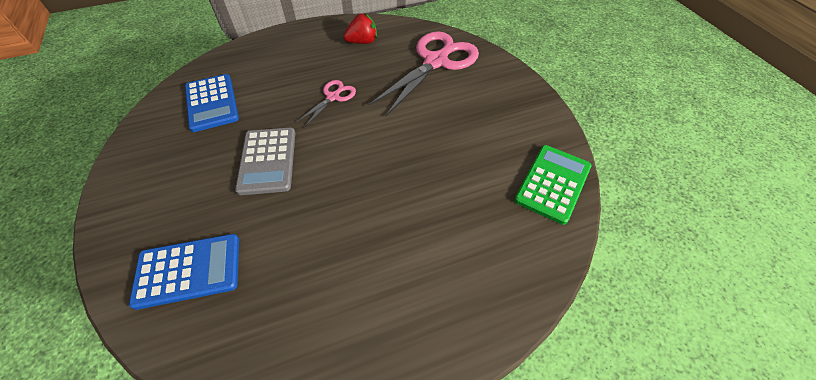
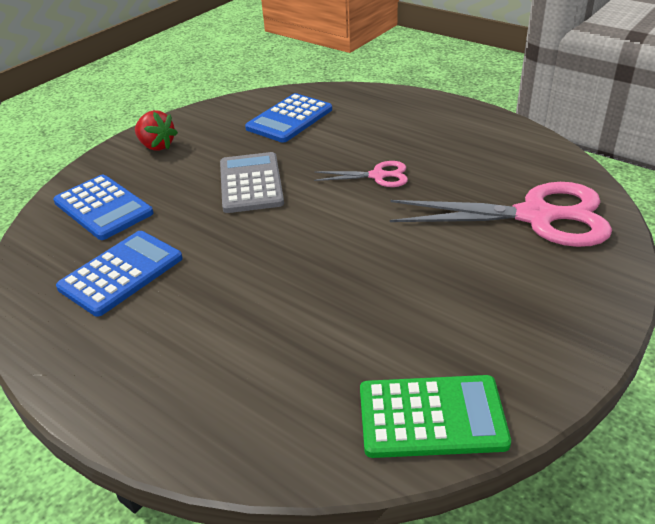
camera: 60 degrees right, 15 degrees down
(267, 161) = (251, 183): grey calculator -> grey calculator turned 120 degrees clockwise
(295, 289) = (121, 273): none -> blue calculator
(362, 42) = (492, 150): red strawberry -> red strawberry (156, 146)

